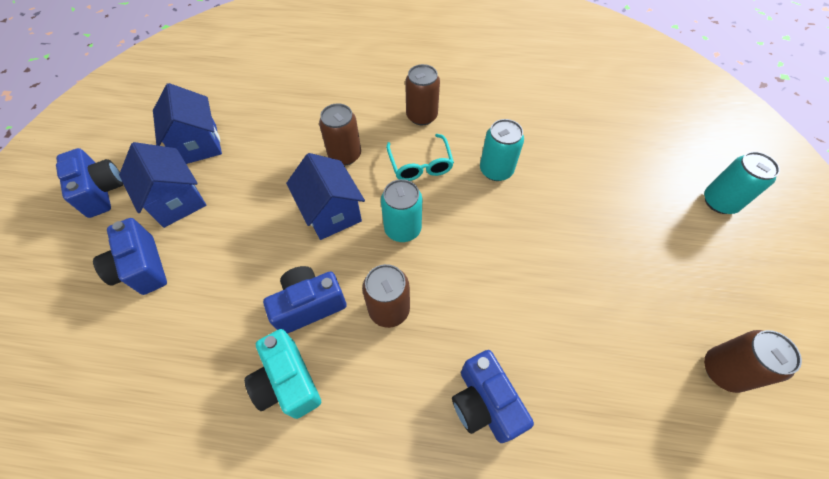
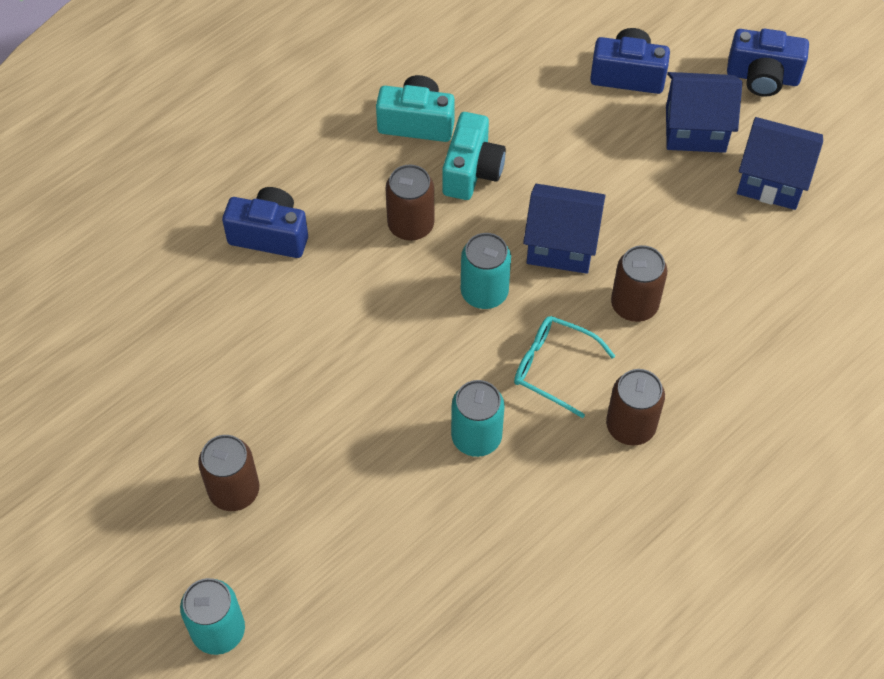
camera: 130 degrees right, 0 degrees up
(309, 305) = (472, 171): blue camera -> turquoise camera
(723, 370) = (108, 428): brown can -> brown can (234, 490)

